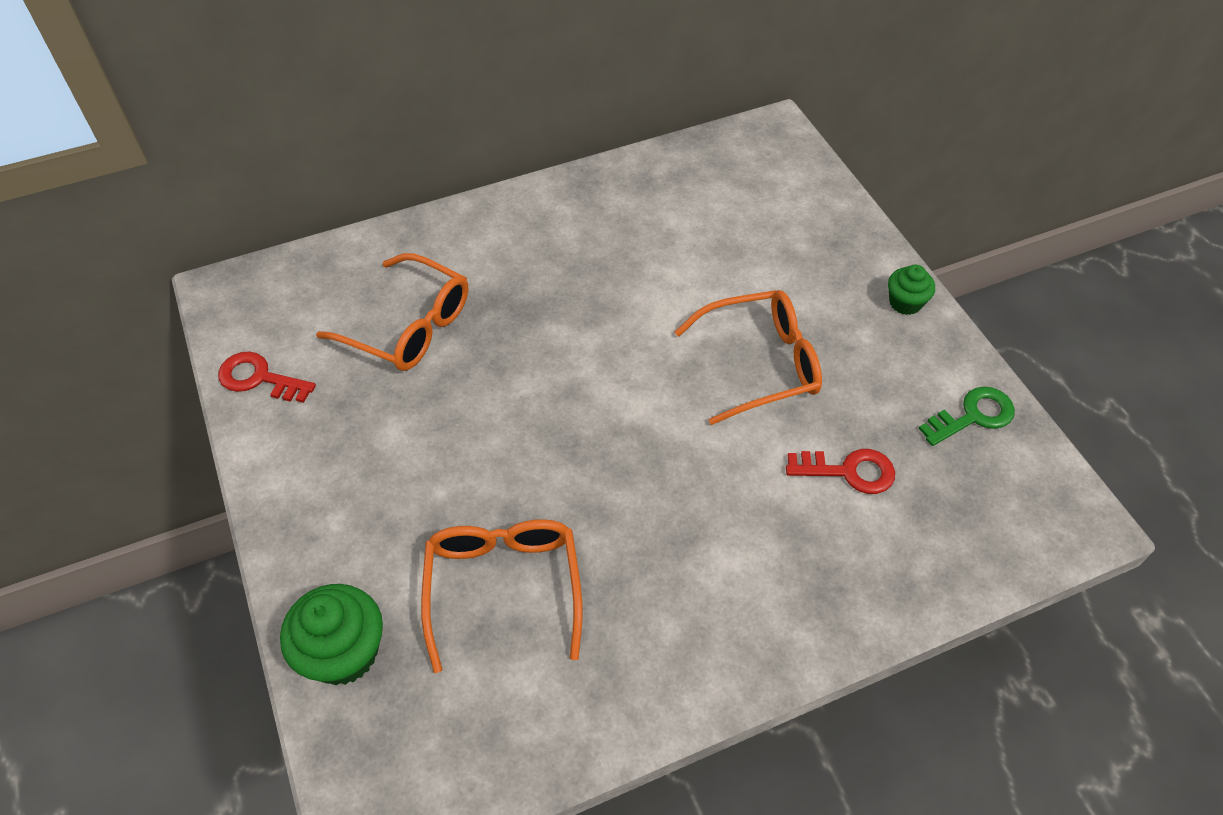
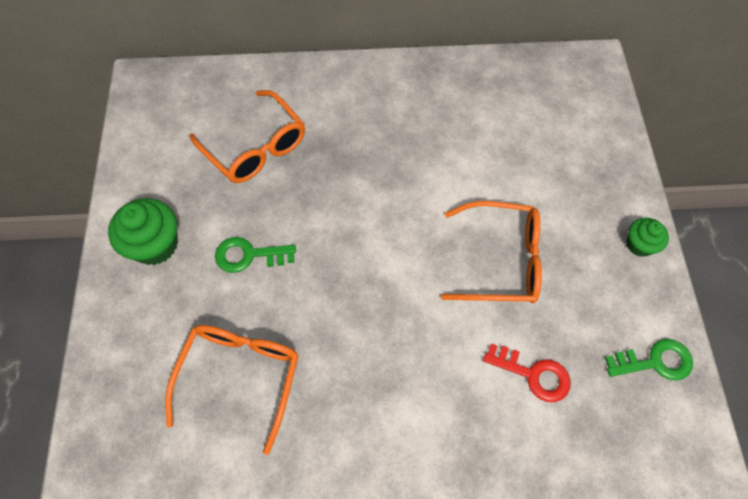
camera: 20 degrees right, 10 degrees up
(259, 378) = (140, 156): red key -> none
(343, 652) = (114, 386): green cupcake -> green cupcake (155, 245)
(454, 449) = (249, 255): none -> green key

